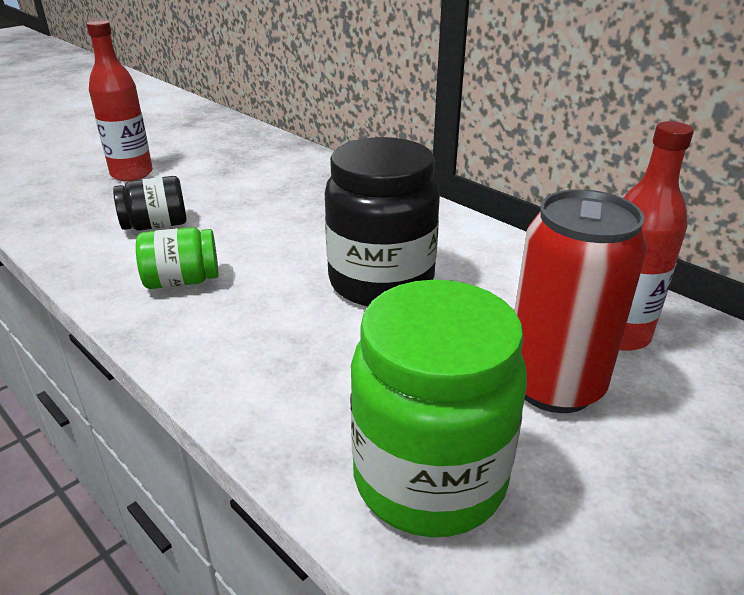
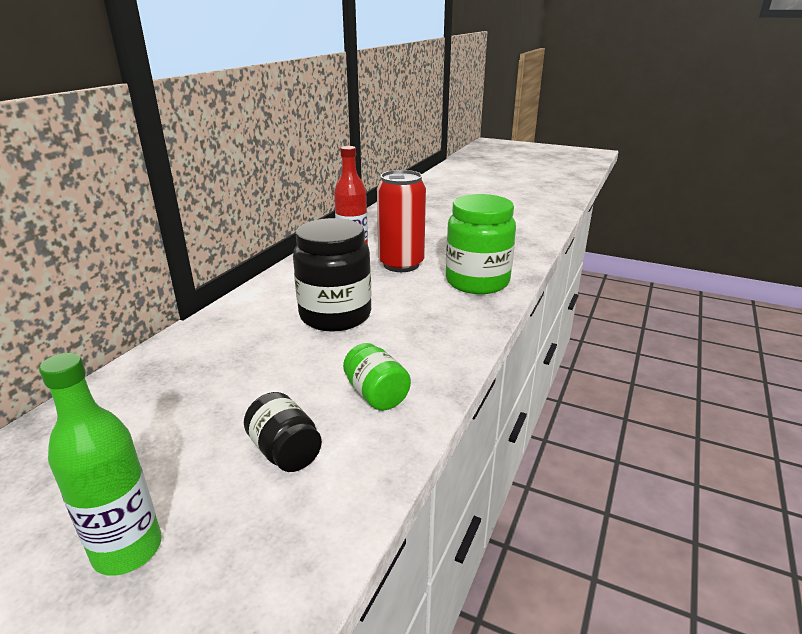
camera: 110 degrees left, 5 degrees down
(132, 174) = (127, 550): red bottle -> green bottle

